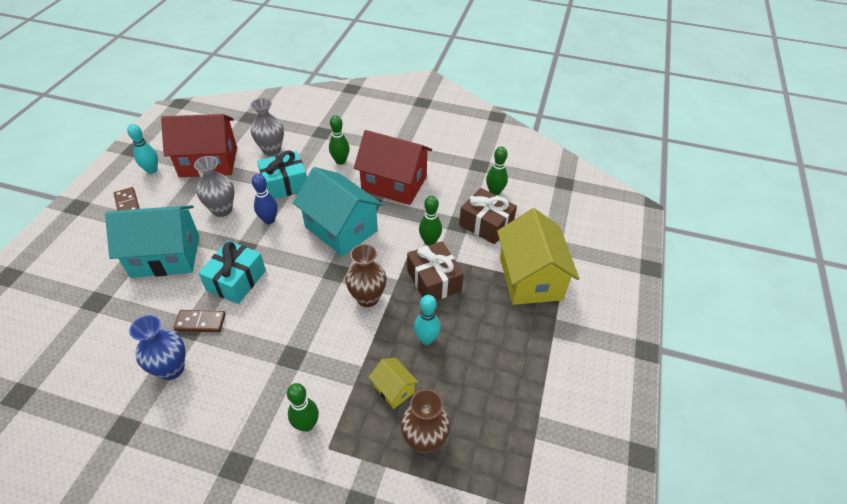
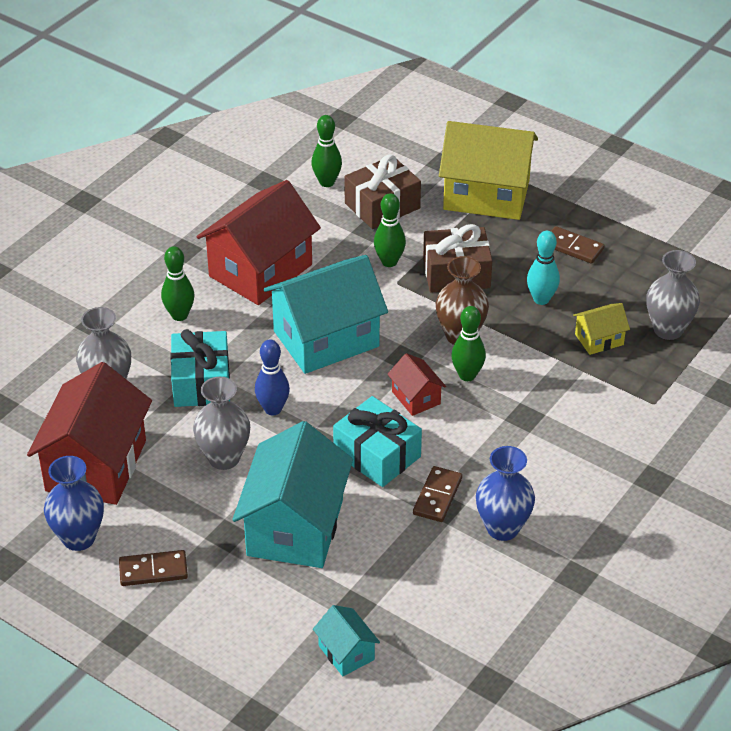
camera: 70 degrees left, 5 degrees down
(55, 307) = (346, 652): none -> turquoise house
(152, 170) = (79, 538): turquoise bowling pin -> blue vase
(296, 288) = (416, 397): none -> red house
(306, 424) = (620, 416): green bowling pin -> green bowling pin (467, 375)
(424, 440) = (668, 329): brown vase -> grey vase
(498, 347) = (573, 247): none -> brown domino

